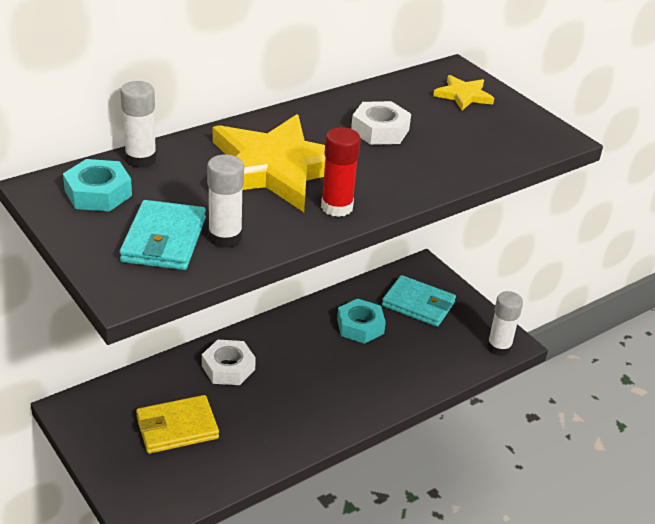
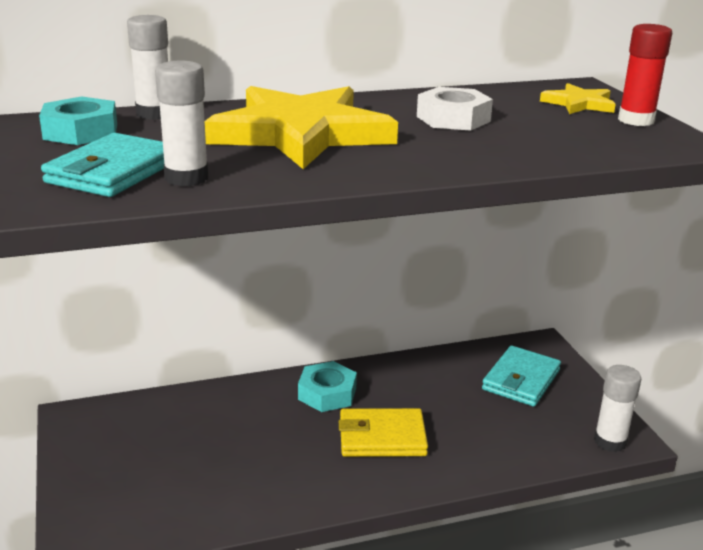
camera: 20 degrees right, 10 degrees down
(177, 427) = (175, 457): yellow wallet -> yellow wallet (382, 437)
(228, 368) = (266, 407): white nut -> none
(337, 207) = (348, 169): red glue stick -> red glue stick (636, 120)
(360, 326) = (440, 391): turquoise nut -> turquoise nut (327, 393)
(418, 304) = (521, 380): turquoise wallet -> turquoise wallet turned 75 degrees clockwise

